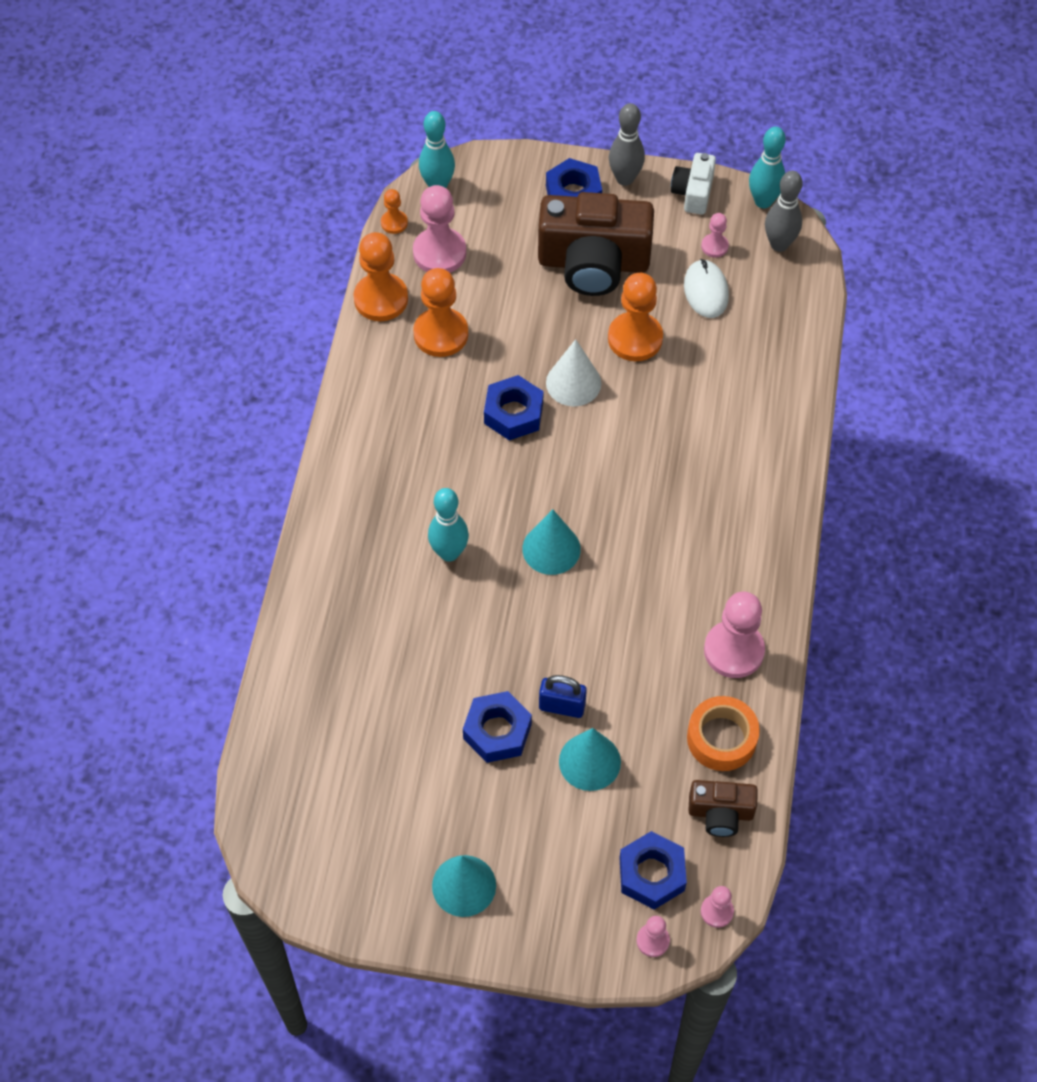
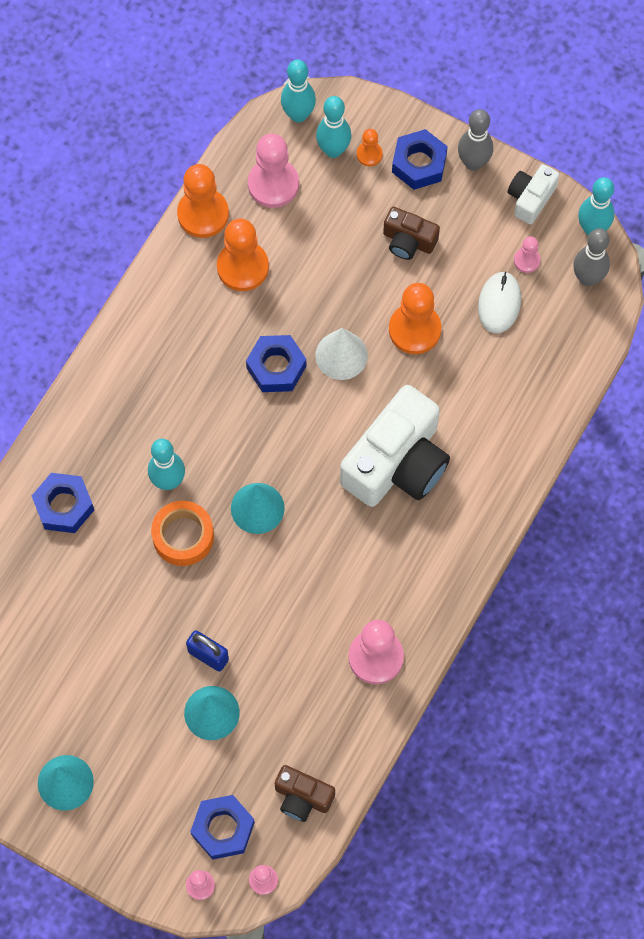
camera: 20 degrees right, 10 degrees up
(394, 223) = (244, 140): orange pawn -> orange pawn (369, 154)
(485, 206) = (333, 150): none -> turquoise bowling pin
(497, 731) = (145, 658): blue nut -> blue nut (64, 506)
(593, 263) = (408, 241): brown camera -> brown camera, size x0.50
(672, 463) = (397, 463): none -> white camera
(721, 738) = (331, 732): orange tape -> orange tape (183, 536)

